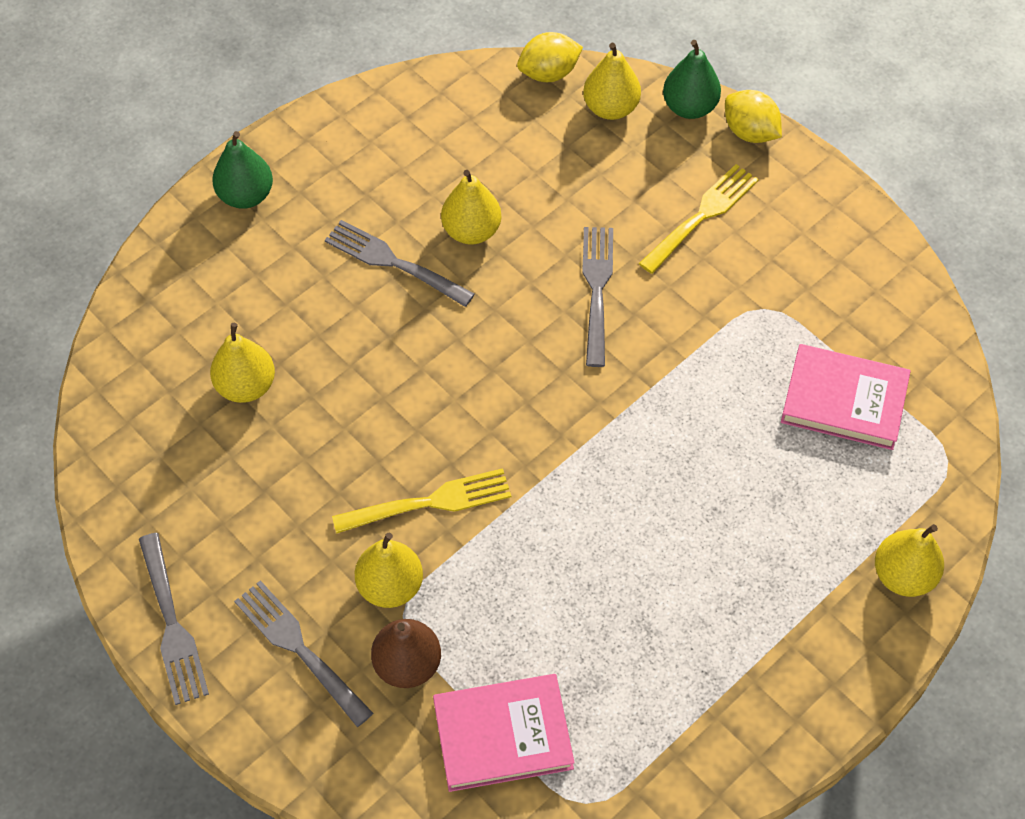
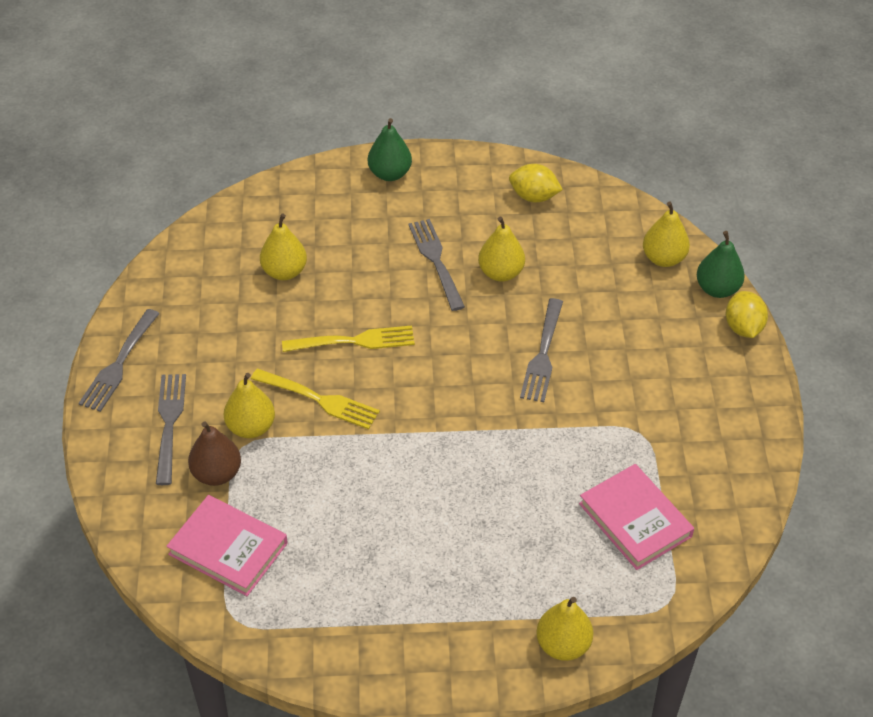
camera: 40 degrees right, 10 degrees down
(549, 73) = (644, 216): yellow lemon -> yellow lemon (533, 197)
(597, 290) = (542, 354): grey fork -> grey fork turned 150 degrees clockwise
(701, 217) = (656, 355): yellow fork -> yellow fork (353, 341)

